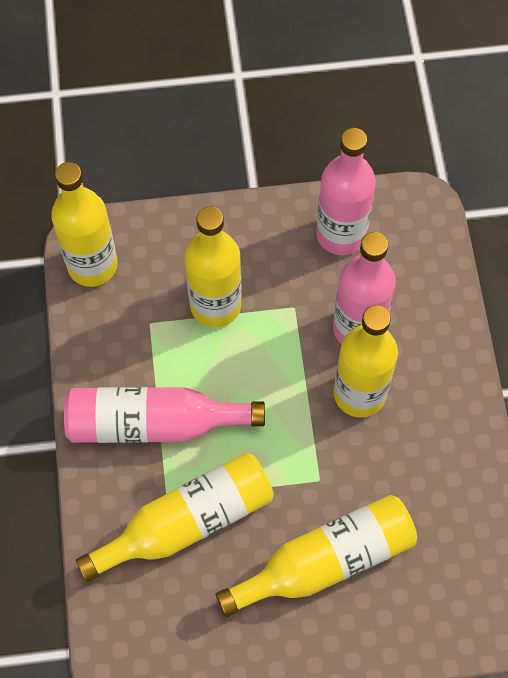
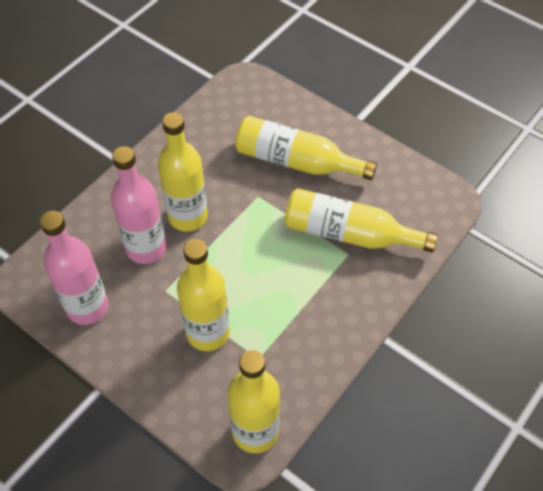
camera: 135 degrees left, 10 degrees down
(153, 423) = (316, 298): pink bottle -> none

